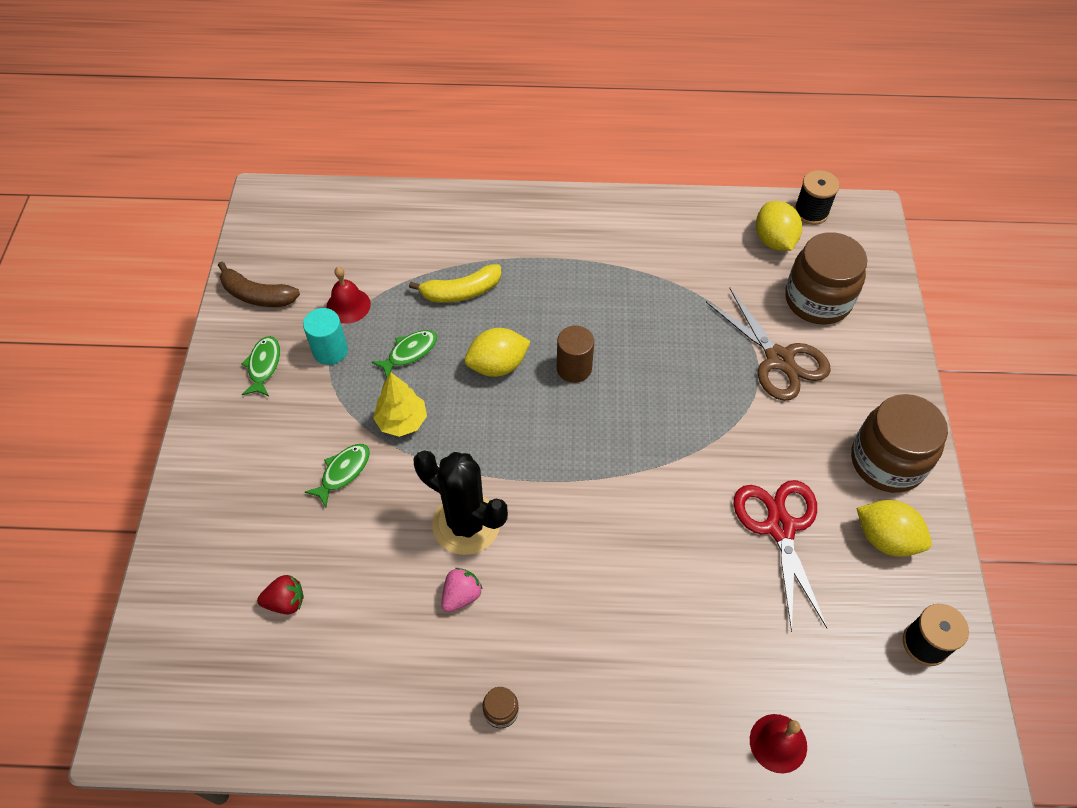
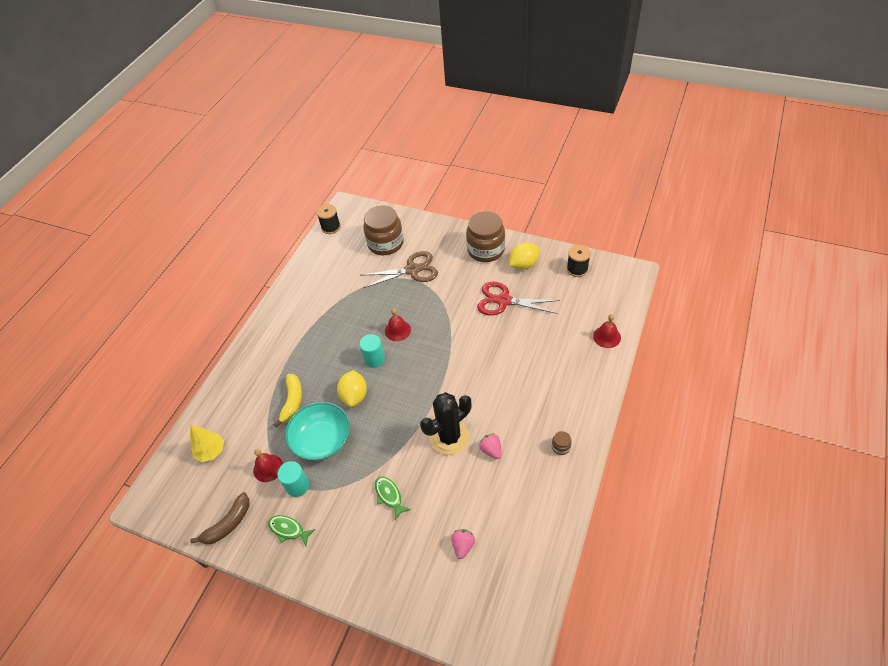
camera: 65 degrees left, 5 degrees down
(285, 602) = (463, 546): red strawberry -> pink strawberry
(402, 421) = (368, 455): yellow tree -> yellow tree (211, 451)
(410, 352) = (322, 440): green fish -> turquoise bowl
(574, 368) = (374, 359): brown cylinder -> turquoise cylinder
(643, 381) = (397, 330): none -> red bell
(774, 240) = (340, 248): yellow lemon -> none

